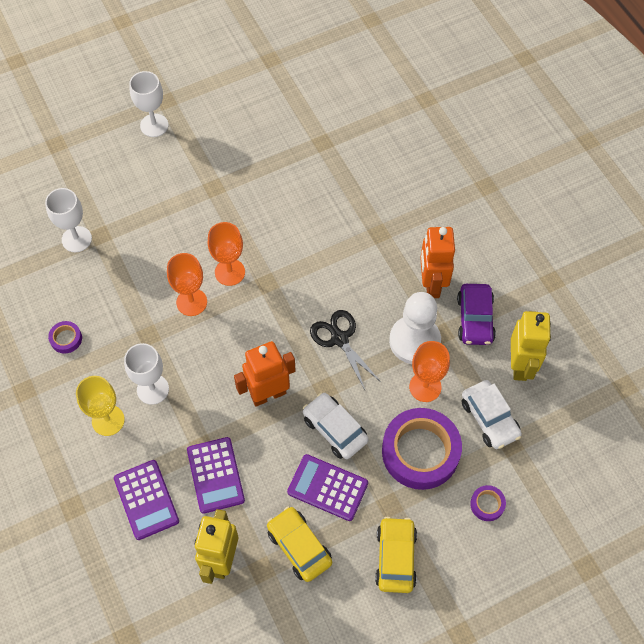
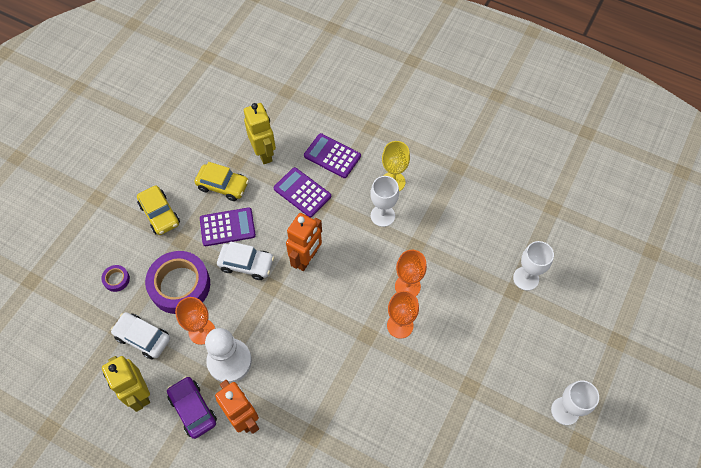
camera: 145 degrees right, 0 degrees up
(66, 339) = (465, 210): purple tape -> none
(339, 339) = (285, 327): black scissors -> none

